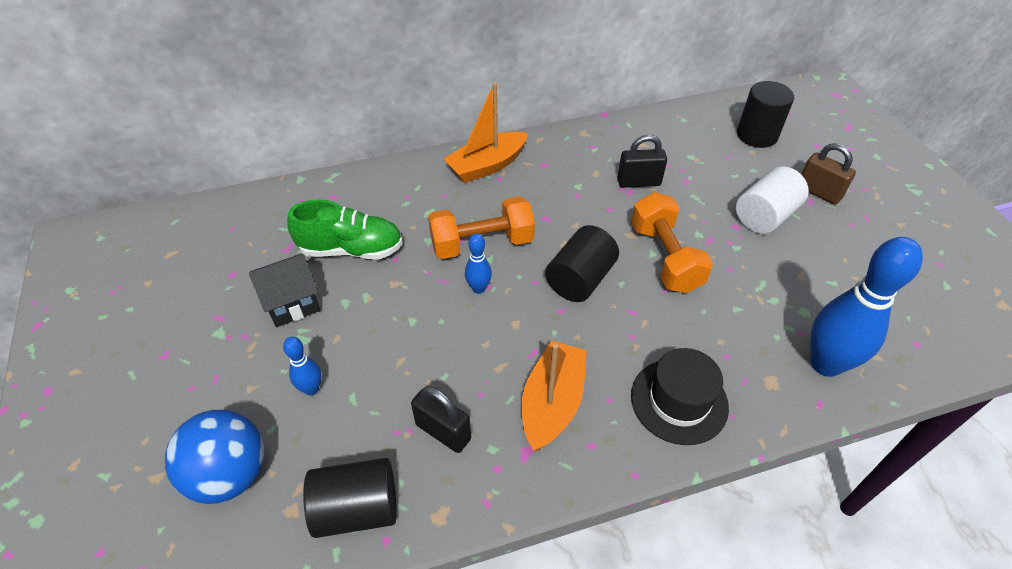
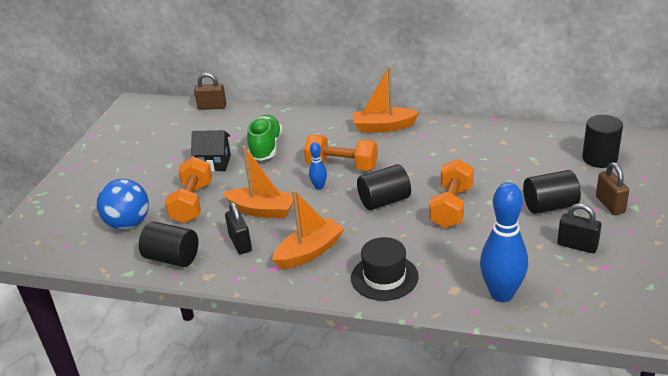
camera: 35 degrees right, 15 degrees down
(215, 206) = (212, 107): none -> brown padlock
(311, 389) = (192, 203): blue bowling pin -> orange dumbbell
(351, 249) = (265, 147): green shoe -> green shoe turned 120 degrees counterclockwise
(430, 359) = (262, 210): none -> orange boat
(638, 182) = (477, 162): black padlock -> black padlock (577, 246)
(765, 216) = (550, 206): white cylinder -> black cylinder

